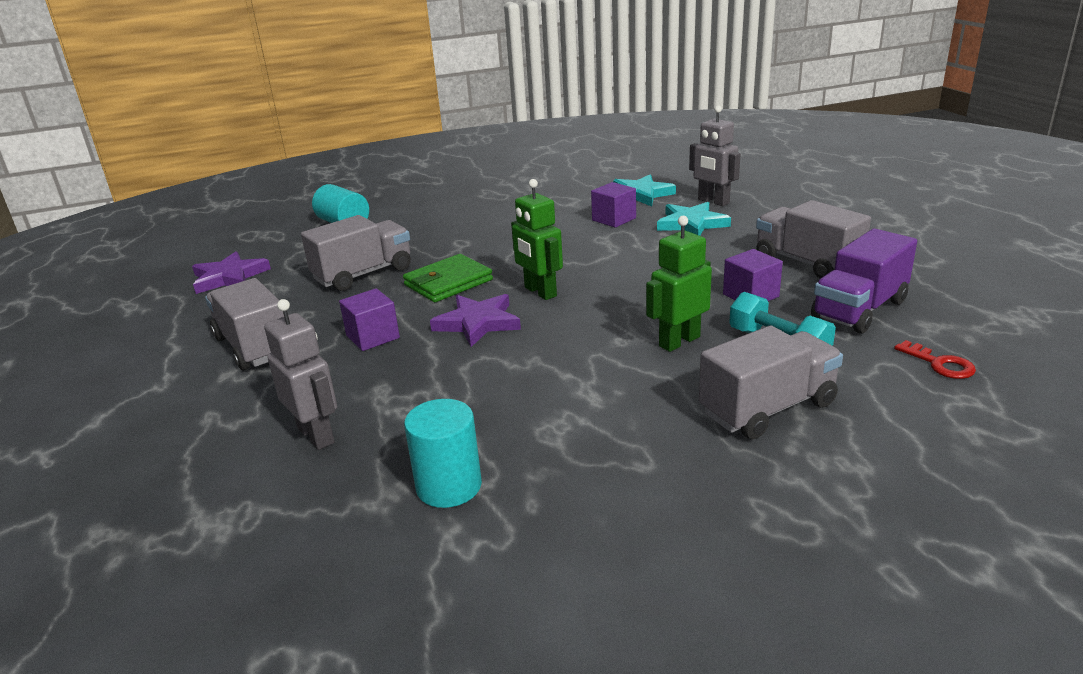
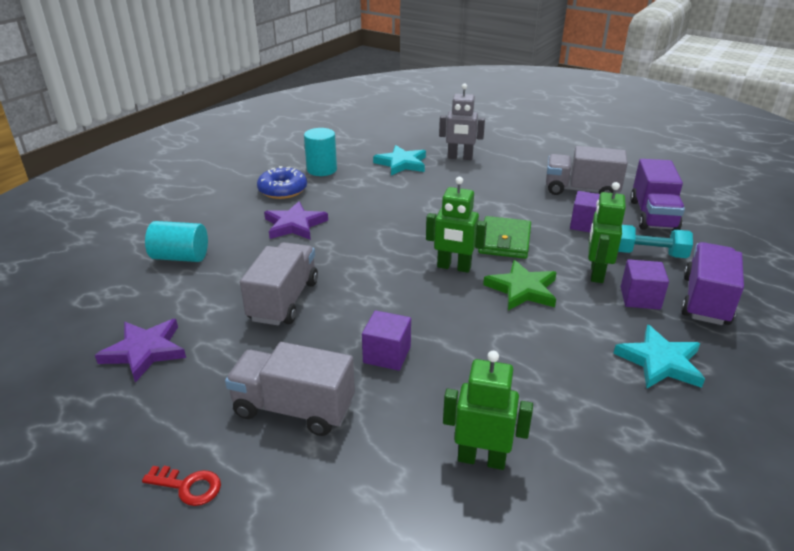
camera: 40 degrees left, 5 degrees up
(316, 435) = (481, 459): grey robot -> green robot
(448, 282) = (371, 283): green wallet -> green wallet (504, 241)
(449, 486) = (631, 445): turquoise cylinder -> turquoise cylinder (322, 170)
(477, 323) = (449, 310): purple star -> purple star (294, 225)
(495, 193) = (282, 190): none -> blue donut
(573, 330) = (522, 289): none -> green star
(614, 219) = (414, 189): purple cube -> purple cube (640, 298)
(691, 224) = (472, 179): turquoise star -> turquoise star (660, 362)
(767, 408) = (705, 300): grey truck -> purple truck
(940, 364) = (734, 238): red key -> red key (188, 486)

